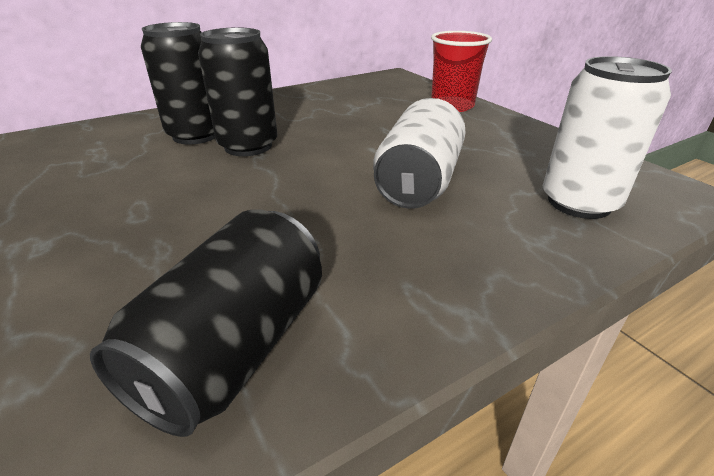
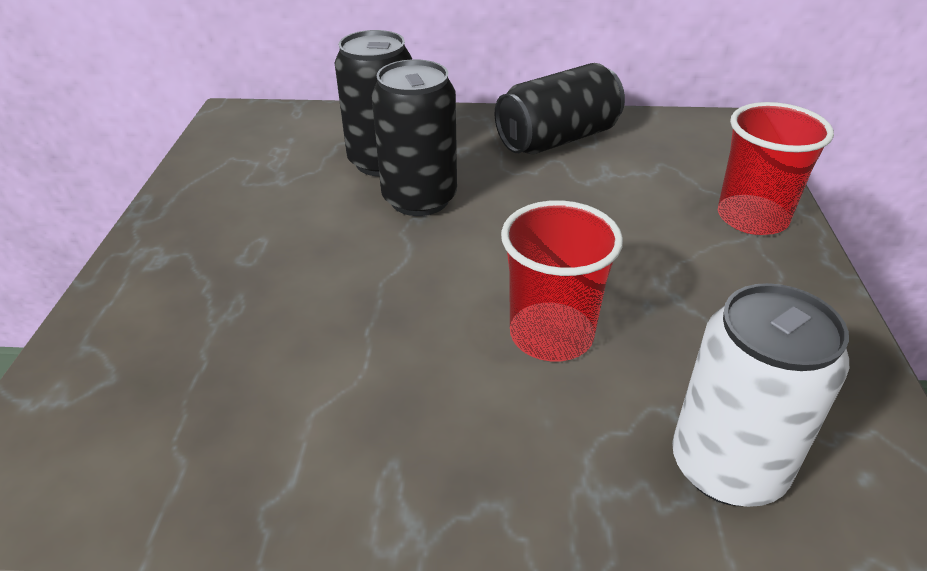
camera: 35 degrees right, 5 degrees up
(235, 347) = (201, 444): black can -> black can (557, 139)
(418, 182) = (551, 334): white can -> red cup

